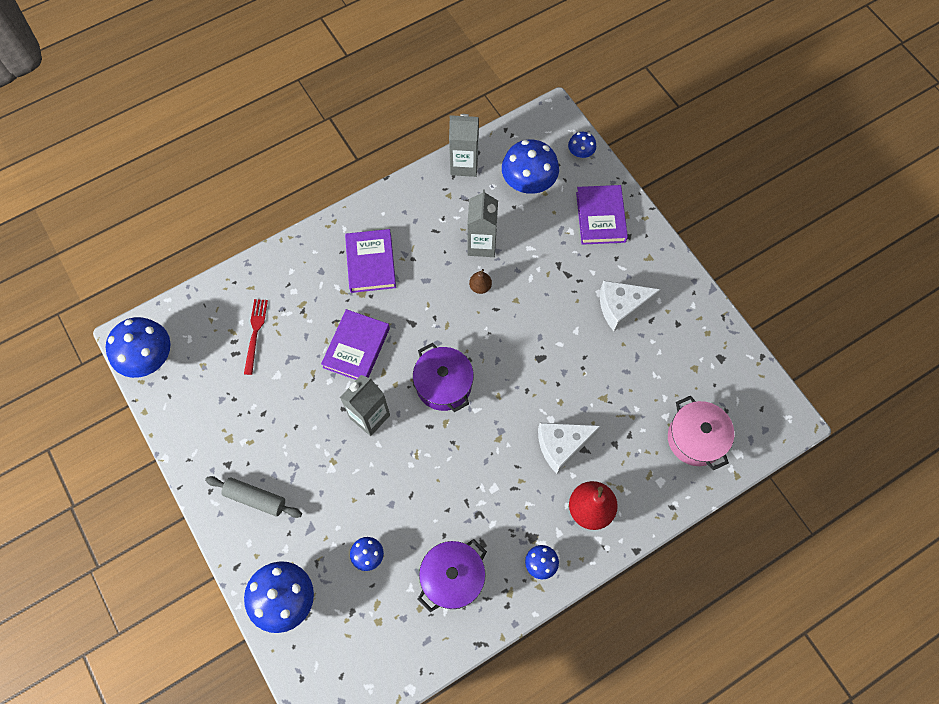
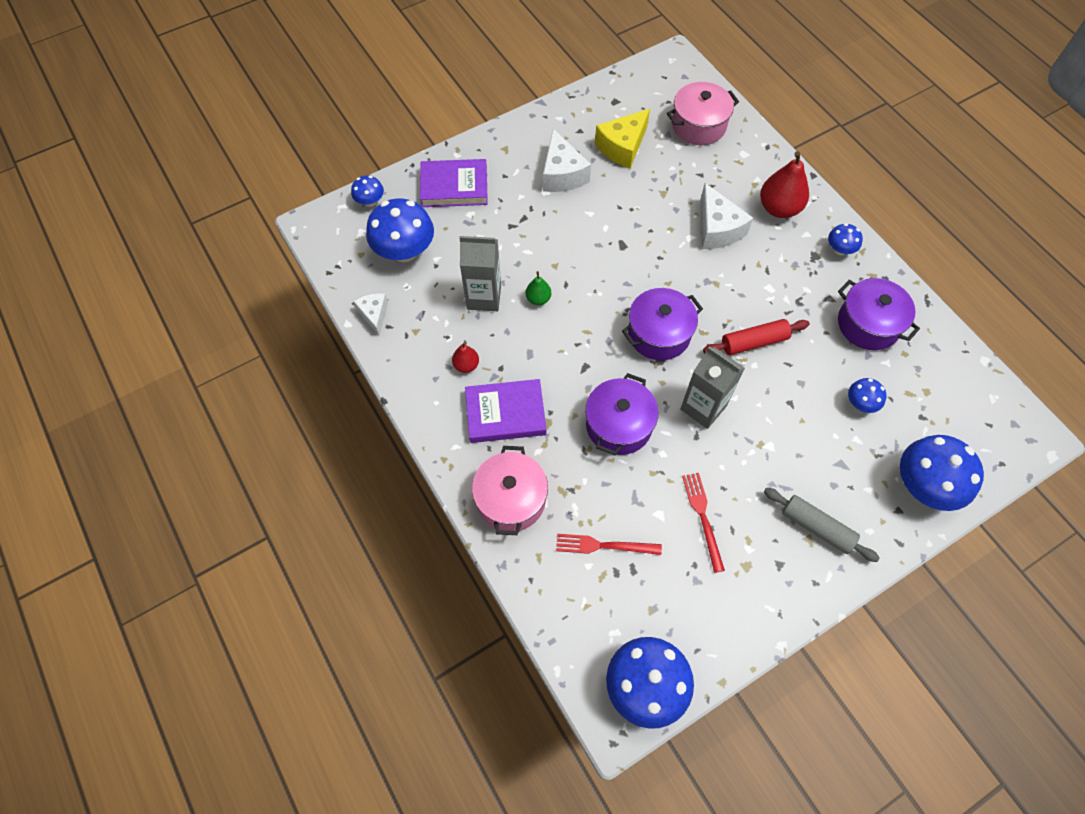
camera: 90 degrees left, 5 degrees down
(255, 498) = (816, 527): grey rolling pin -> grey rolling pin turned 75 degrees counterclockwise
(271, 408) = (703, 517): none -> red fork
(298, 268) = (511, 499): none -> pink pot
(356, 348) = (619, 425): purple book -> purple pot
(416, 233) = (466, 365): none -> red pear
(434, 467) = (754, 342): none -> red rolling pin
(464, 165) = (374, 315): grey carton -> white cheese
(480, 287) = (538, 299): brown pear -> green pear
(659, 363) = (622, 147): none -> yellow cheese

